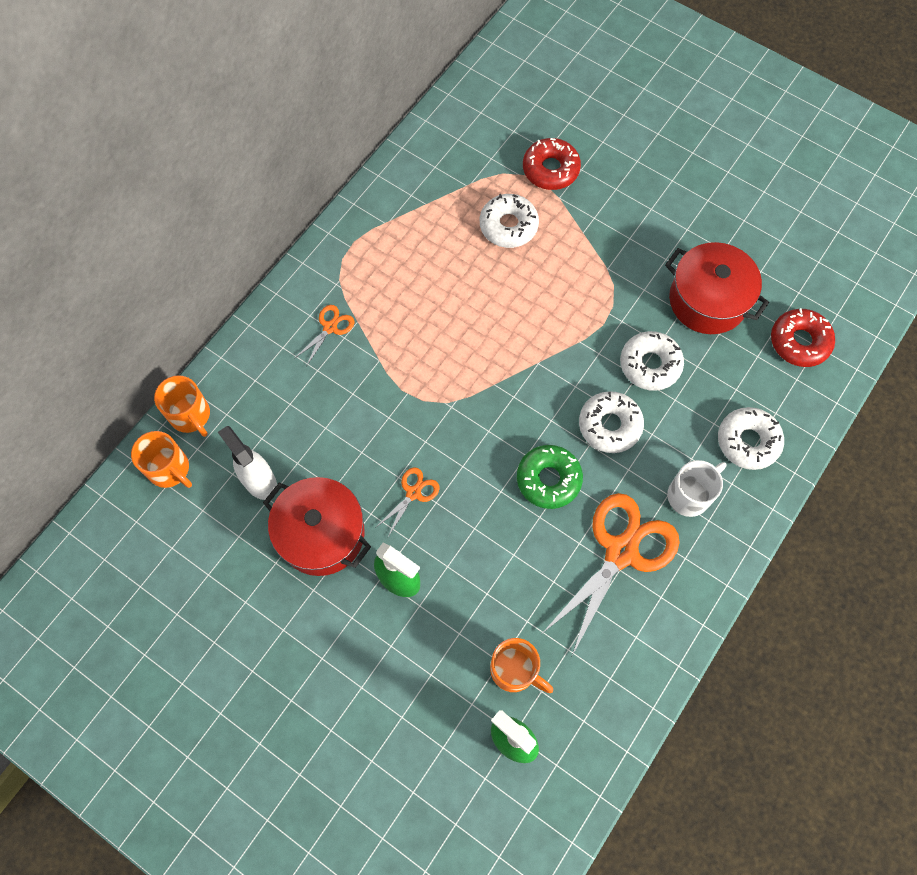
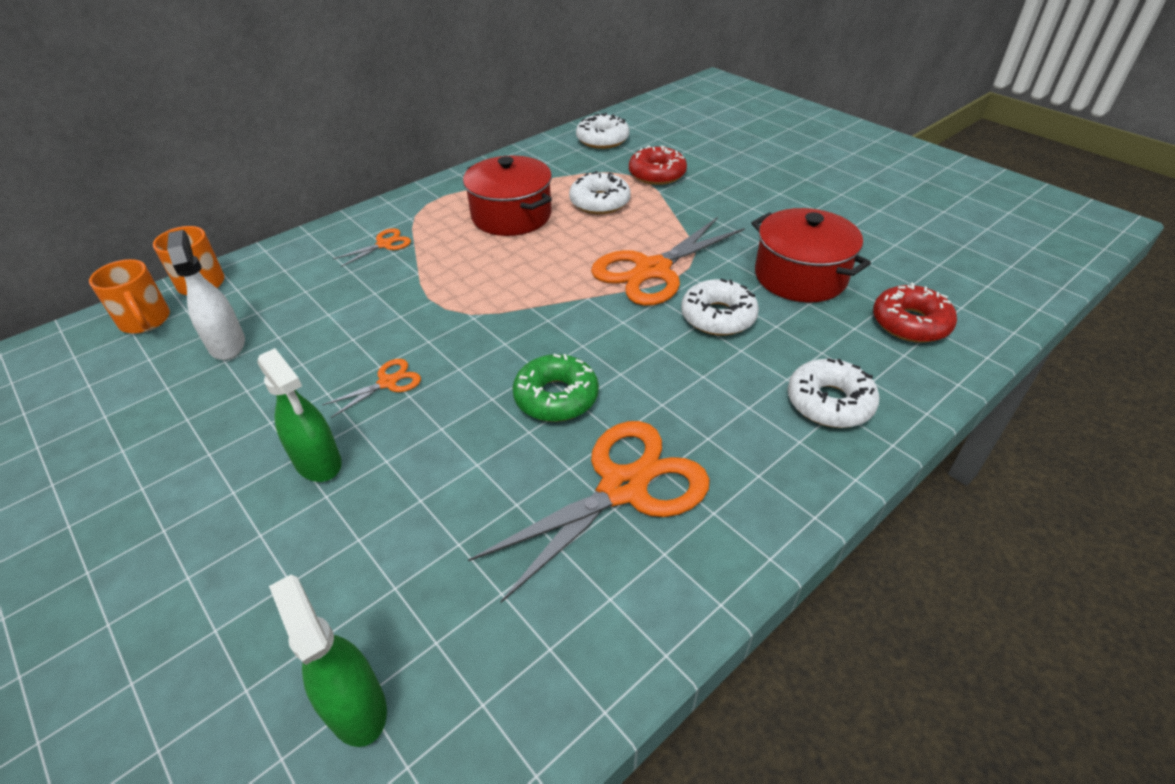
camera: 15 degrees right, 25 degrees down
(321, 534) = (258, 401): red pot -> red pot (511, 216)
(515, 670) = (410, 603): orange mug -> none
(583, 317) = (652, 270): none -> orange scissors
(609, 425) = (652, 360): white donut -> white donut (602, 139)
(690, 495) = (738, 443): white mug -> none

